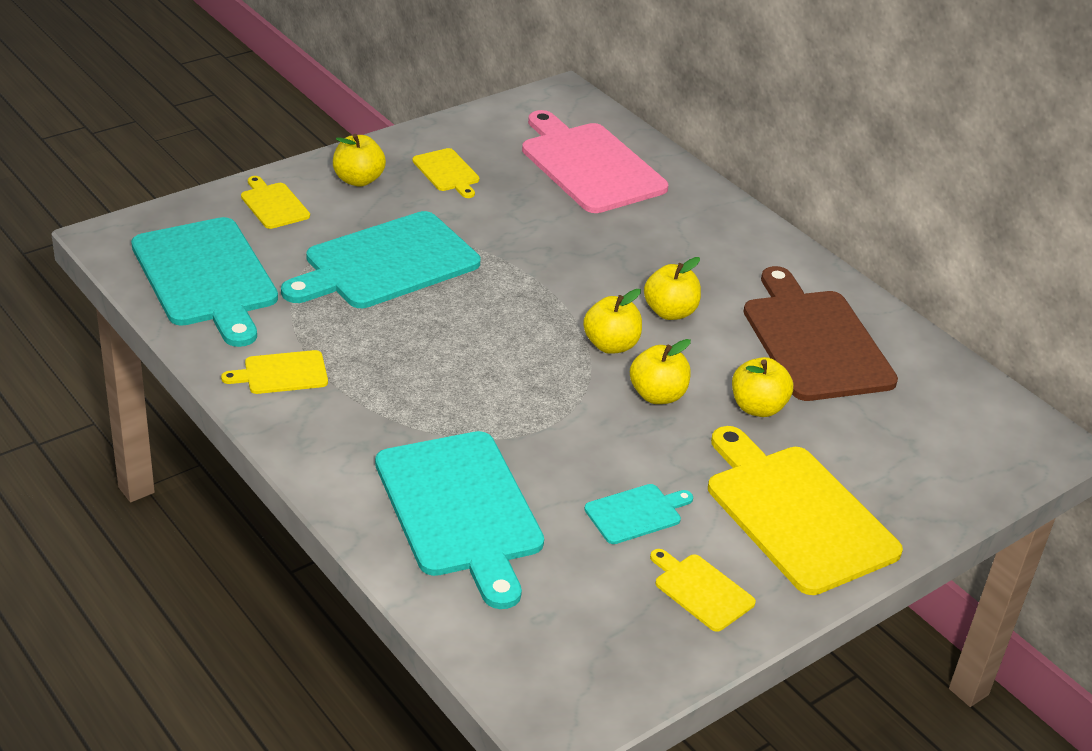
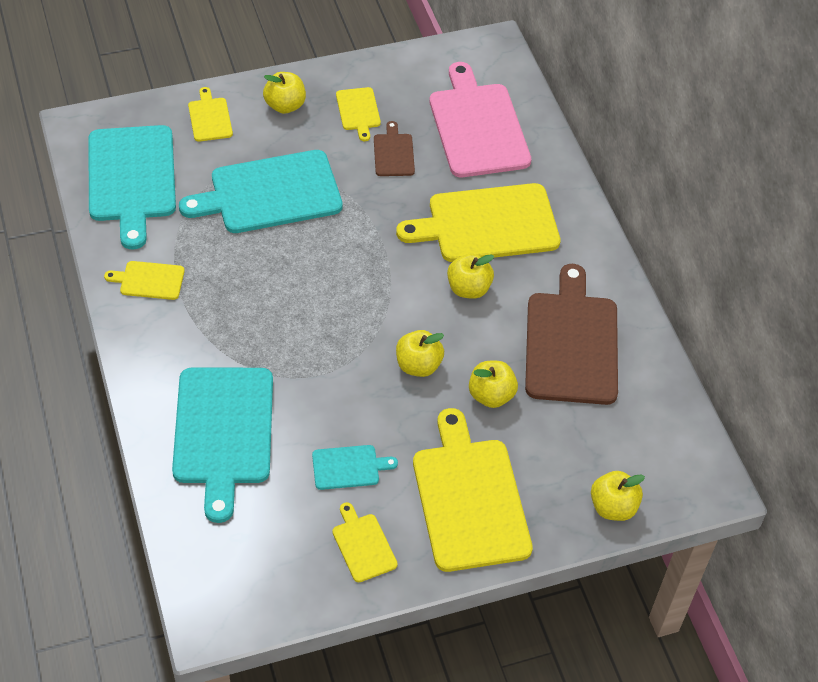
camera: 20 degrees right, 15 degrees up
(510, 203) = (393, 153): none -> brown cutting board
(611, 345) = (406, 310): yellow apple -> yellow apple (613, 507)
(654, 250) = (487, 224): none -> yellow cutting board

